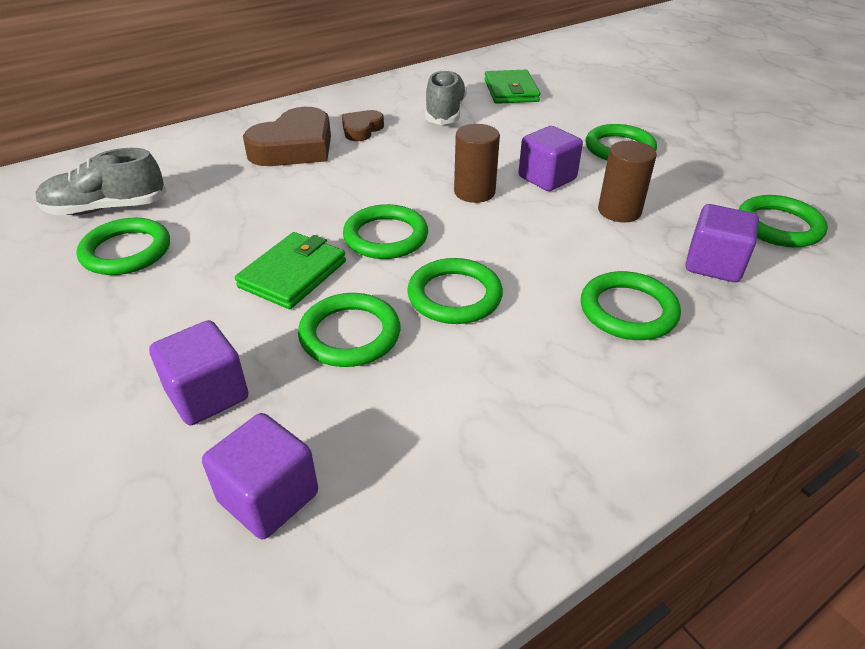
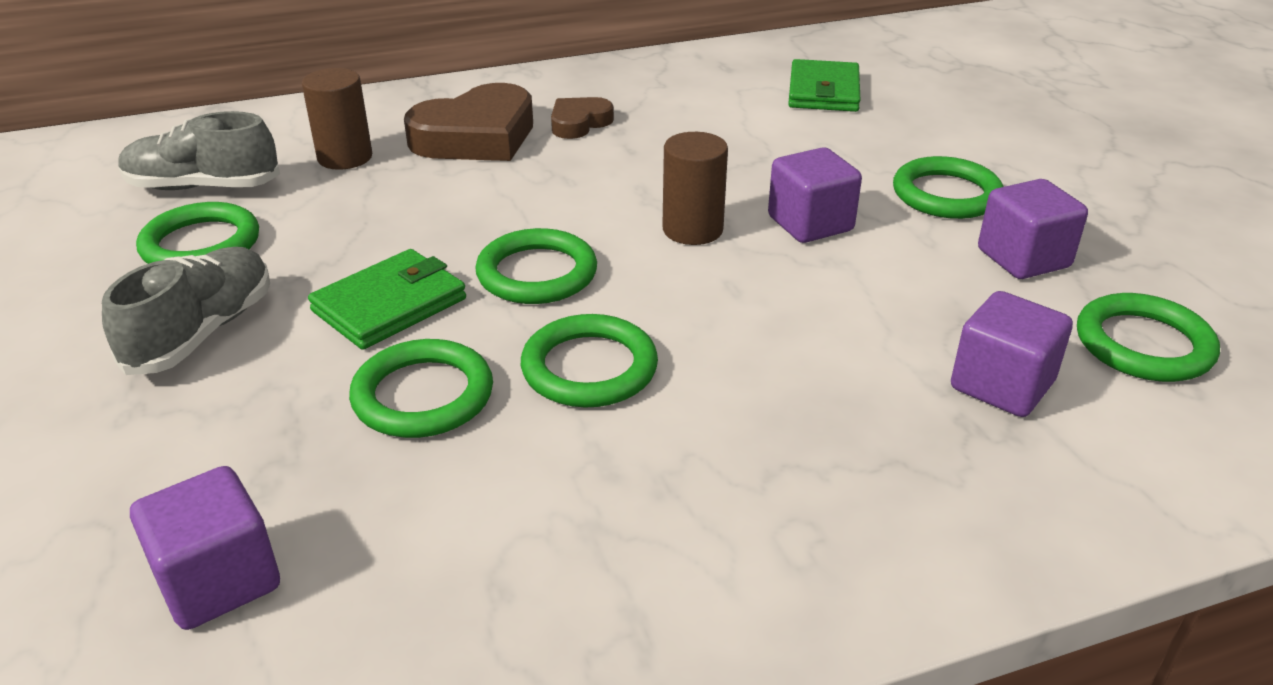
camera: 15 degrees right, 5 degrees down
(207, 395) = (209, 440): purple cube -> purple cube (1023, 258)
(445, 112) = (709, 112): grey shoe -> grey shoe (202, 332)
(619, 211) = (895, 286): brown cylinder -> brown cylinder (345, 157)
(628, 310) = (830, 430): green ring -> none

